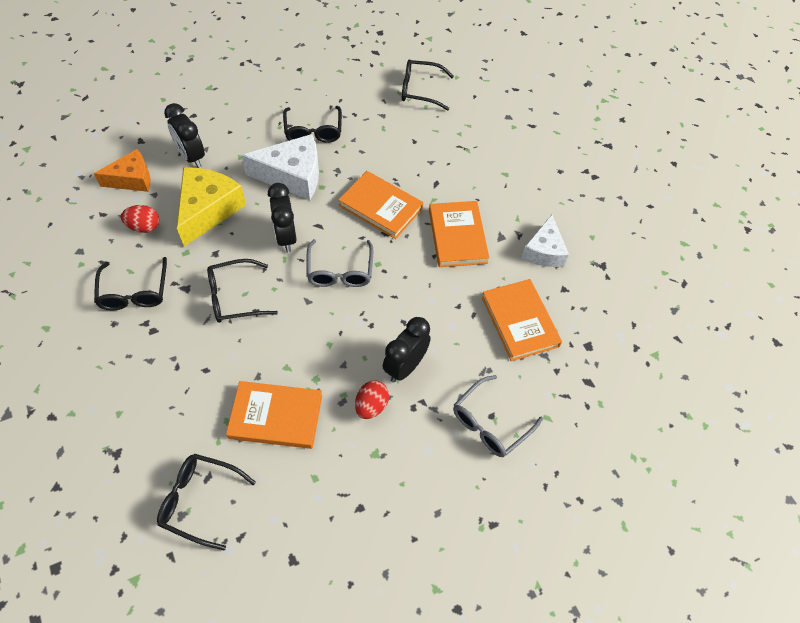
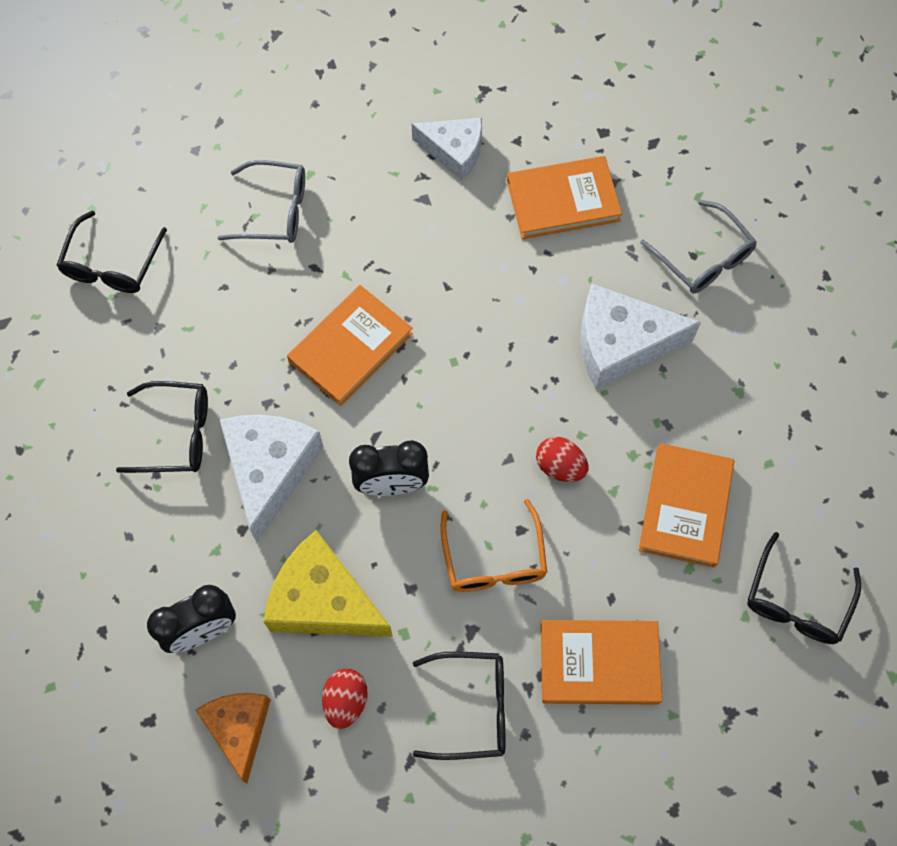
camera: 80 degrees left, 10 degrees up
(235, 297) = (494, 559): black glasses -> orange glasses
(340, 271) = (461, 412): grey glasses -> grey glasses (274, 211)
(371, 406) = (675, 390): red egg -> red egg (560, 466)
(405, 366) = (620, 344): black clock -> white cheese
(457, 236) = (417, 253): orange book -> orange book (599, 663)

